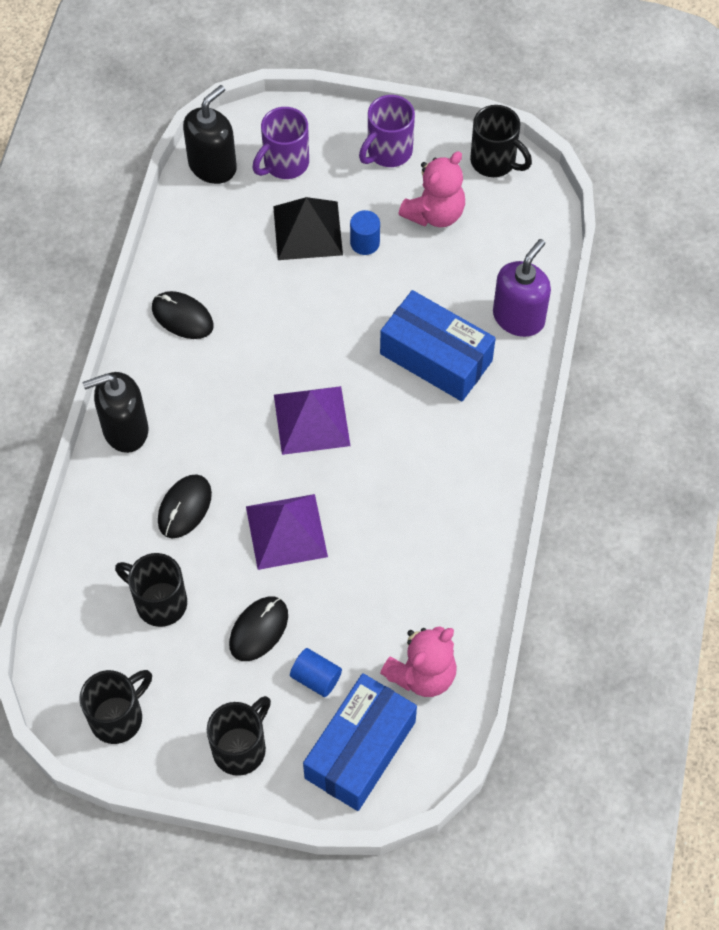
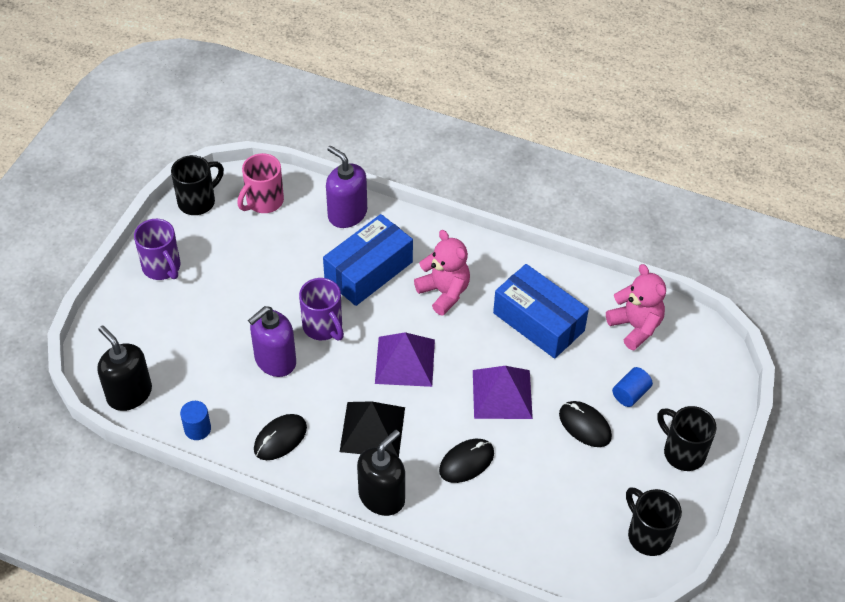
camera: 80 degrees left, 10 degrees down
(125, 430) = (382, 497): black soap dispenser -> black soap dispenser turned 135 degrees counterclockwise
(159, 602) = (550, 492): black mug -> none
(184, 507) = (466, 462): black mouse -> black mouse turned 75 degrees counterclockwise
(284, 289) = (275, 361): none -> purple soap dispenser
(285, 163) = (147, 340): purple mug -> purple mug (323, 327)
(308, 230) = (221, 335): black pyramid -> black pyramid (372, 429)
(360, 749) = (691, 375): blue box -> blue box (538, 322)
(365, 243) = (247, 298): blue cylinder -> blue cylinder (197, 429)
(434, 213) = (234, 248): pink teddy bear -> pink teddy bear (444, 292)
(513, 227) = (264, 201): none -> pink mug

